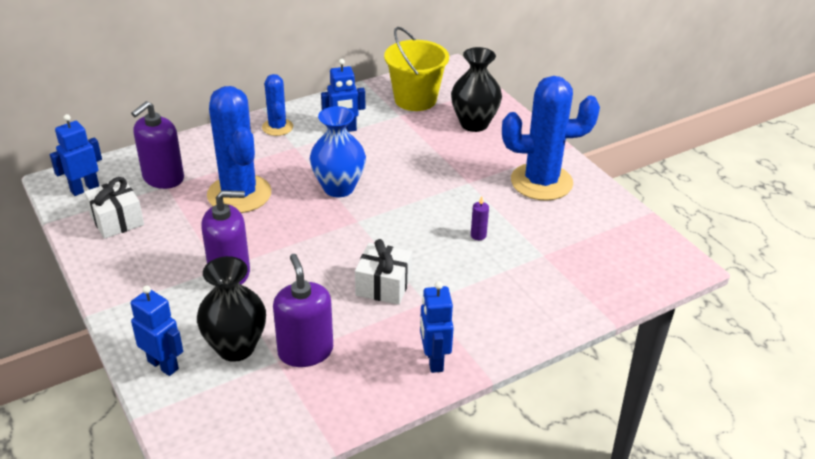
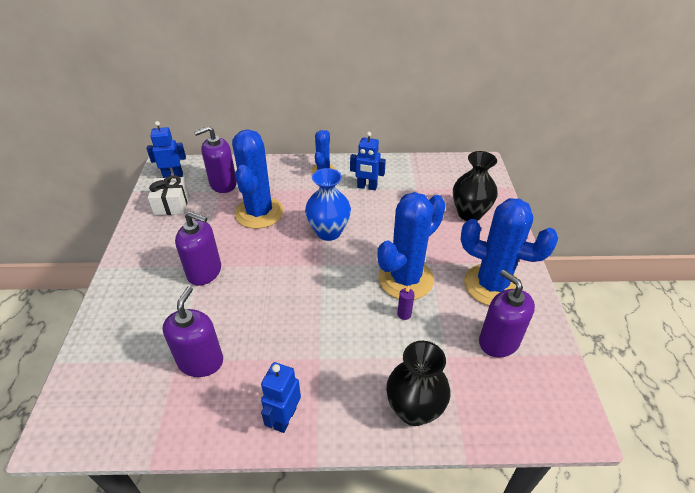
camera: 30 degrees right, 5 degrees up
(163, 365) = (106, 327): blue robot -> none
(236, 347) = (159, 335): black vase -> black vase (414, 410)
(383, 285) = (298, 329): white gift -> none
(415, 99) = (437, 179): yellow bucket -> none
(456, 205) = (405, 279): none -> blue cactus
(580, 226) = (498, 341): none -> purple soap dispenser

